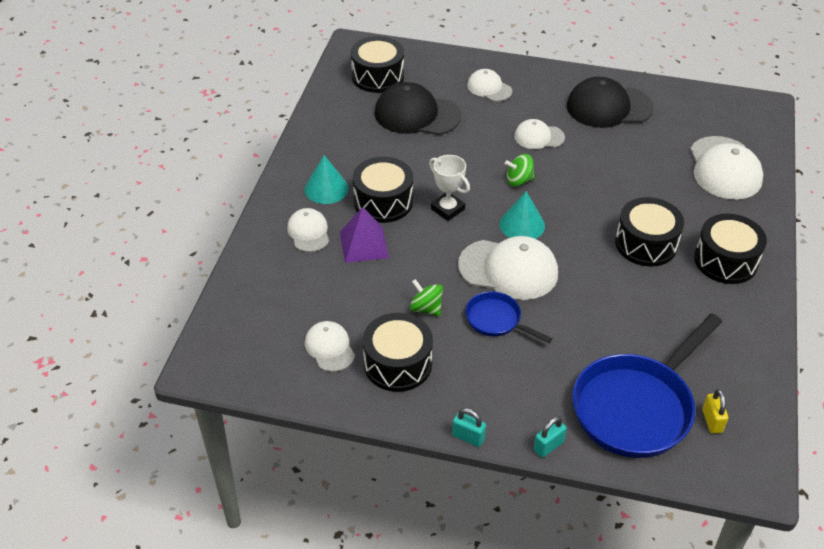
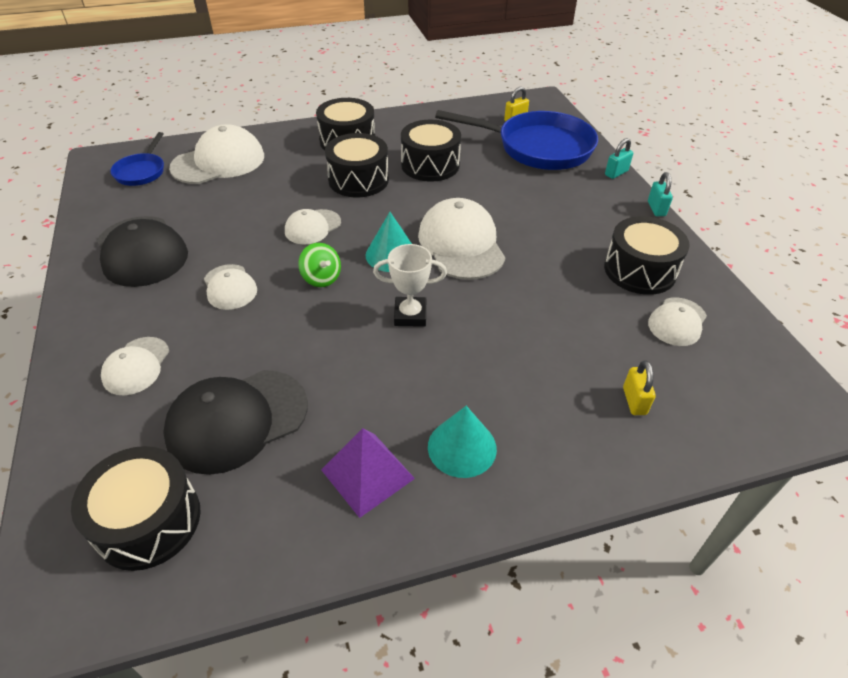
camera: 120 degrees left, 0 degrees up
(290, 278) = (634, 401): none -> yellow padlock
(308, 232) = (552, 423): white cap -> white cap (312, 227)
(364, 244) = (524, 361): purple pyramid -> purple pyramid (367, 474)
(383, 201) = (441, 376): black drum -> black drum (430, 165)
(417, 114) = (237, 420): black cap -> black cap turned 75 degrees clockwise
(426, 308) = (561, 277): green spinning top -> none
(447, 209) = (410, 315): white trophy -> white trophy turned 75 degrees clockwise
(497, 320) = (528, 231): blue pan -> blue pan (141, 171)
(548, 446) = (616, 173): turquoise padlock -> turquoise padlock turned 60 degrees counterclockwise

